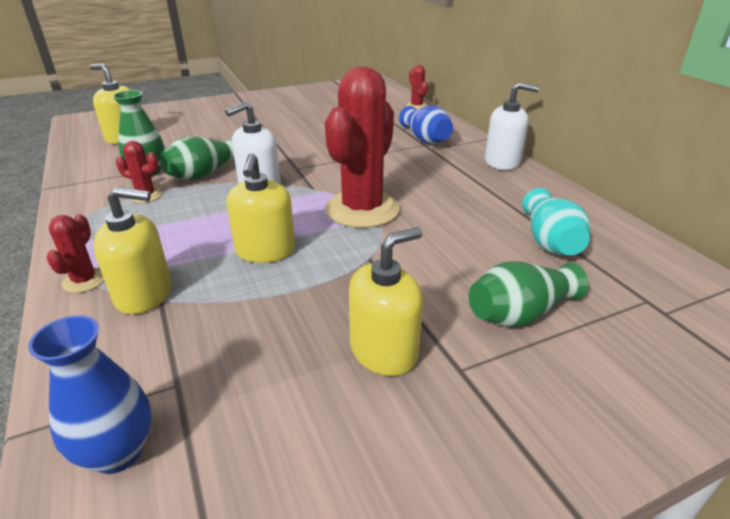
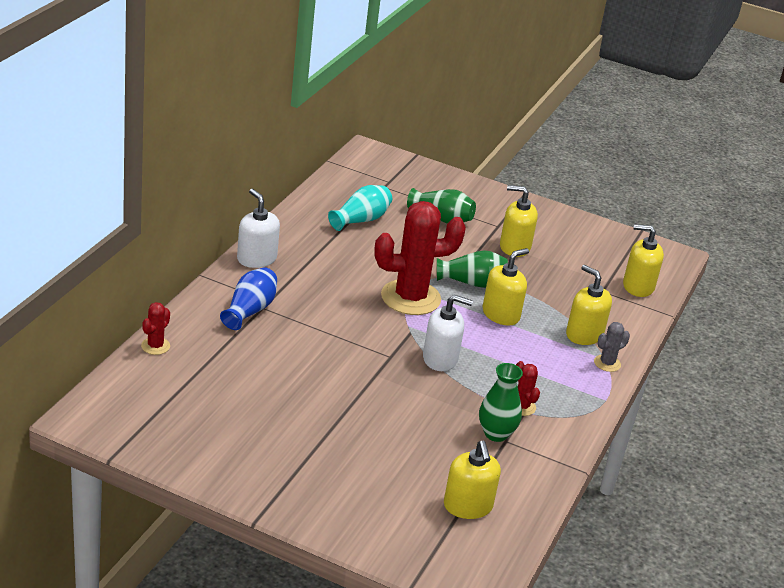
camera: 135 degrees left, 0 degrees up
(84, 280) = (607, 363): red cactus -> grey cactus
(118, 452) = (638, 286): blue vase -> yellow soap dispenser
(204, 174) = (459, 400): green vase -> green vase (472, 283)

